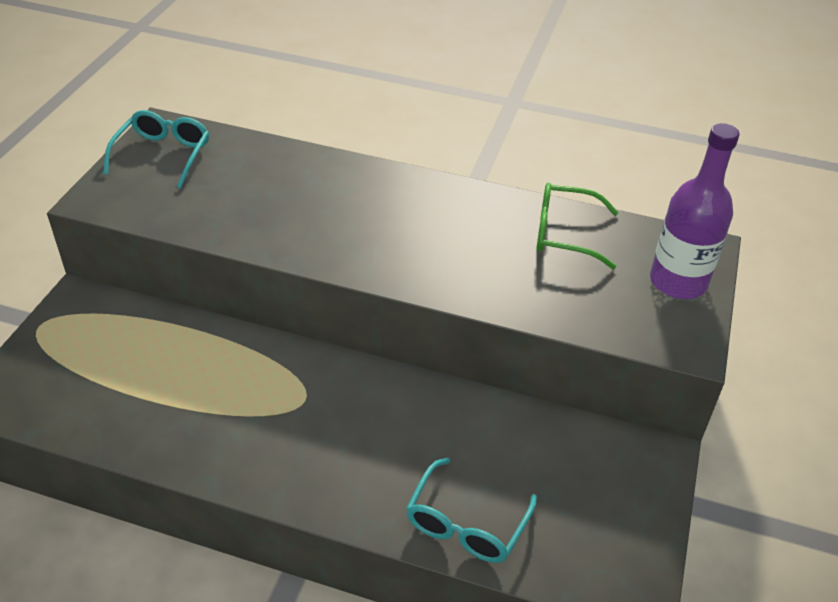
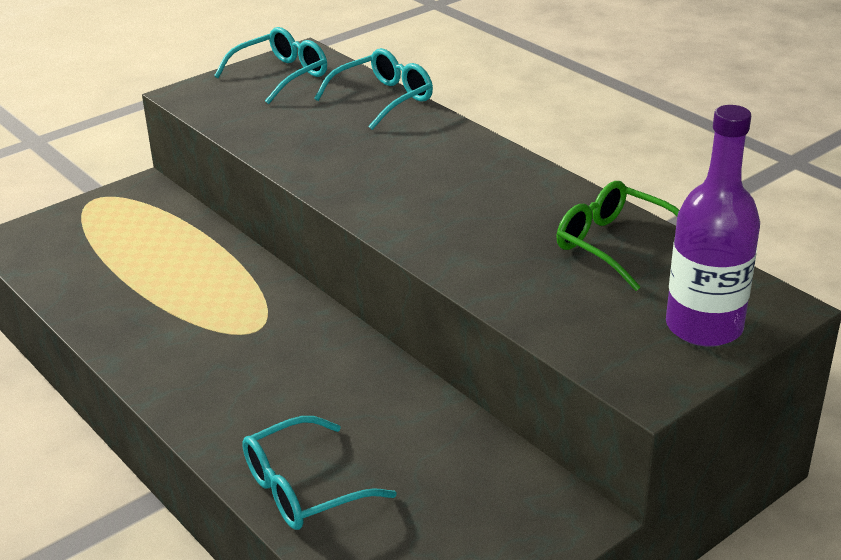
camera: 35 degrees right, 10 degrees down
(274, 154) = (382, 99): none -> turquoise glasses

